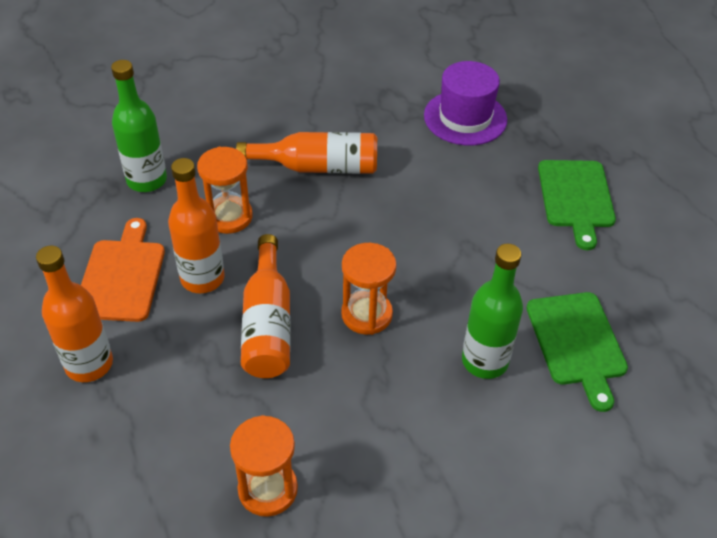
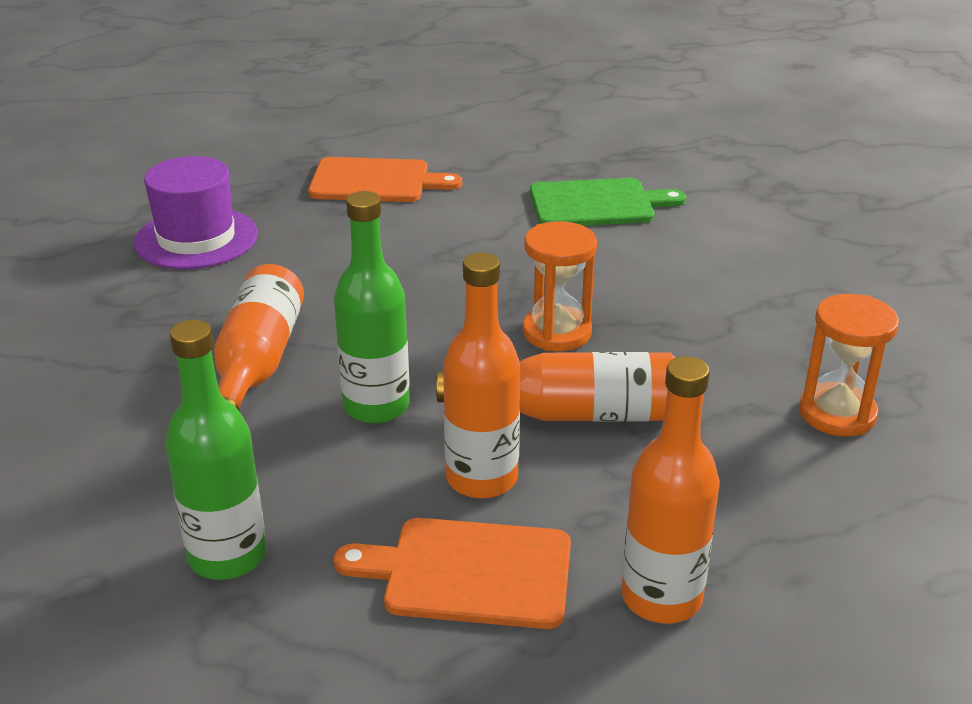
camera: 85 degrees left, 15 degrees down
(229, 217) = (348, 453): orange hourglass -> none
(485, 361) = (626, 258): green bottle -> green bottle (376, 406)
(576, 198) = (376, 181): green cutting board -> orange cutting board

